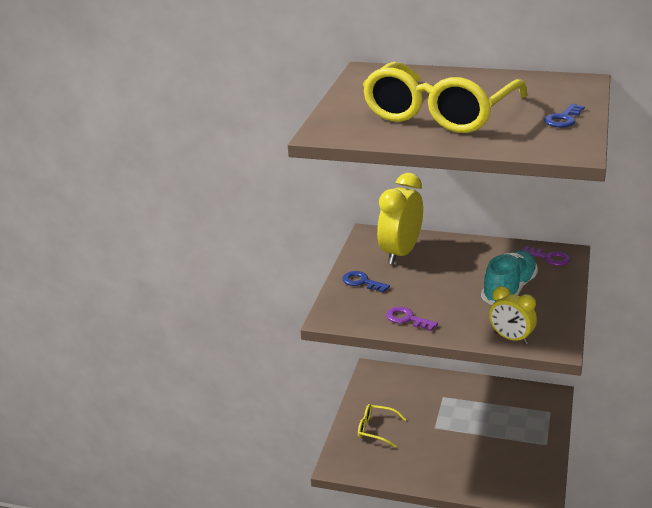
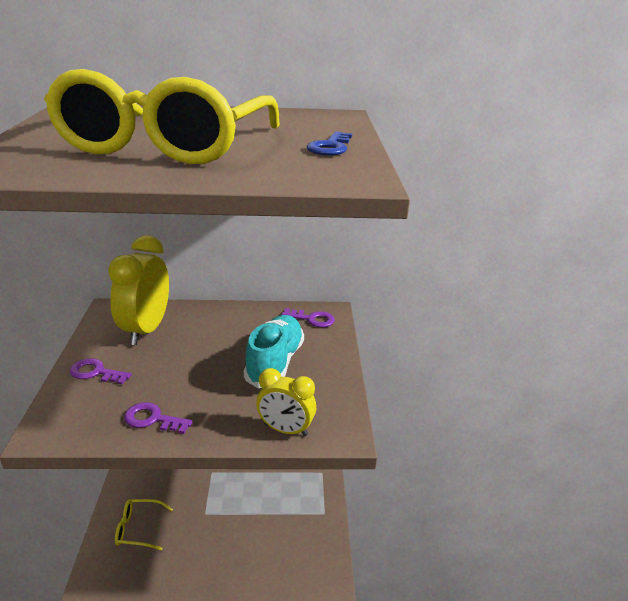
camera: 20 degrees left, 0 degrees up
(362, 282) = (96, 372): blue key -> purple key

